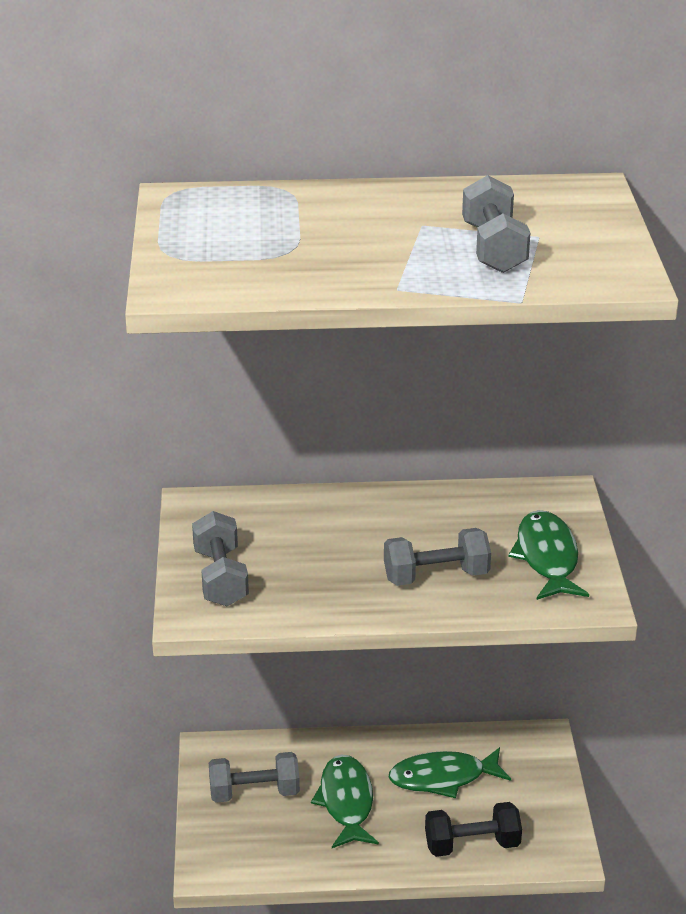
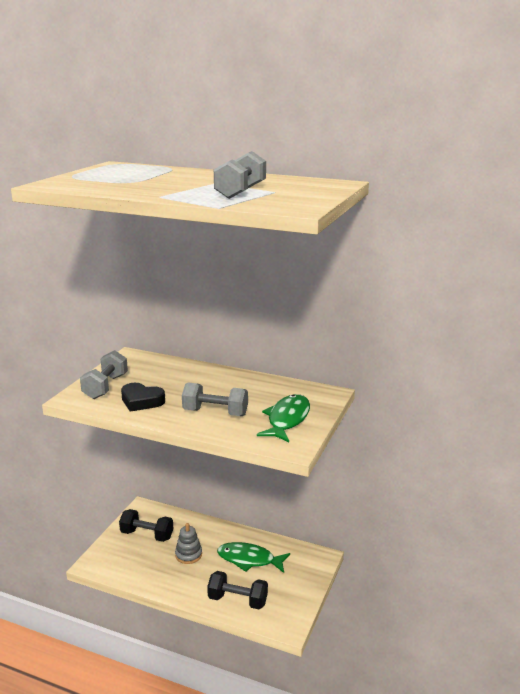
camera: 25 degrees right, 10 degrees down
(254, 792) = (147, 535): grey dumbbell -> black dumbbell
(306, 588) = (141, 401): none -> black heart
(346, 802) = (188, 555): green fish -> grey stacking toy

